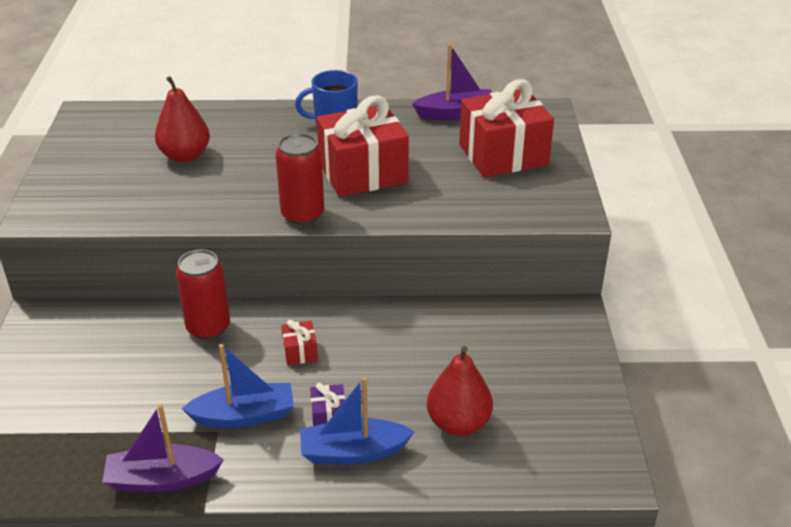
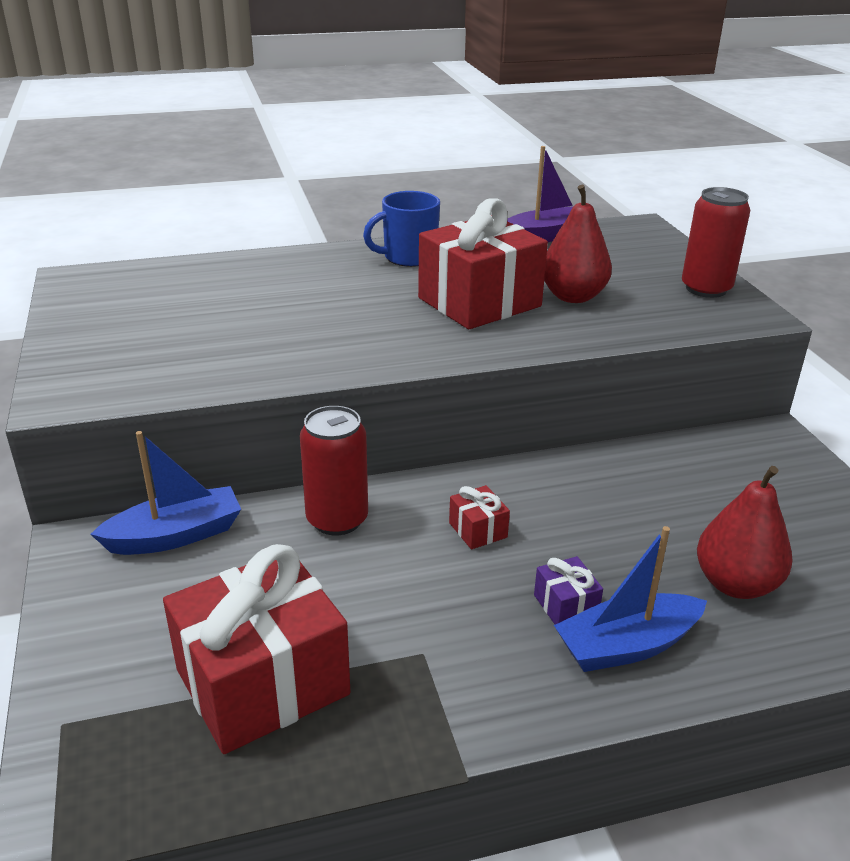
camera: 15 degrees left, 5 degrees down
(162, 479) = (378, 738): purple boat -> none
(185, 156) = (239, 308): red pear -> red pear (573, 296)
(244, 416) = (450, 625): blue boat -> blue boat (175, 535)
(302, 214) = (435, 353): red can -> red can (706, 289)
(503, 155) = (629, 269): red gift -> red gift (262, 682)

